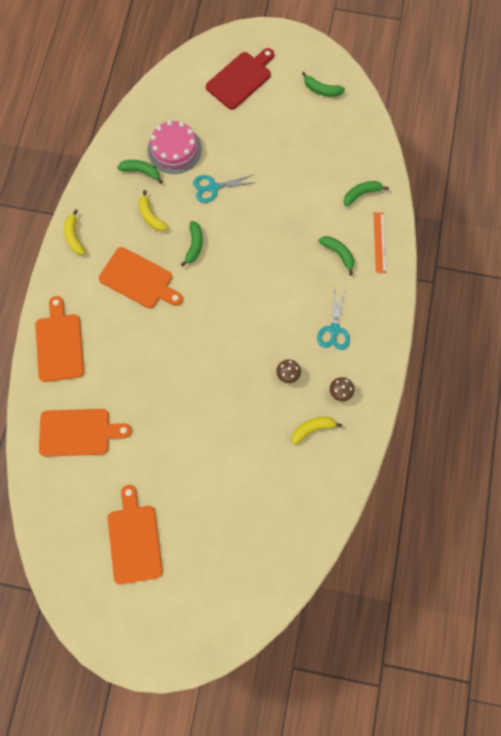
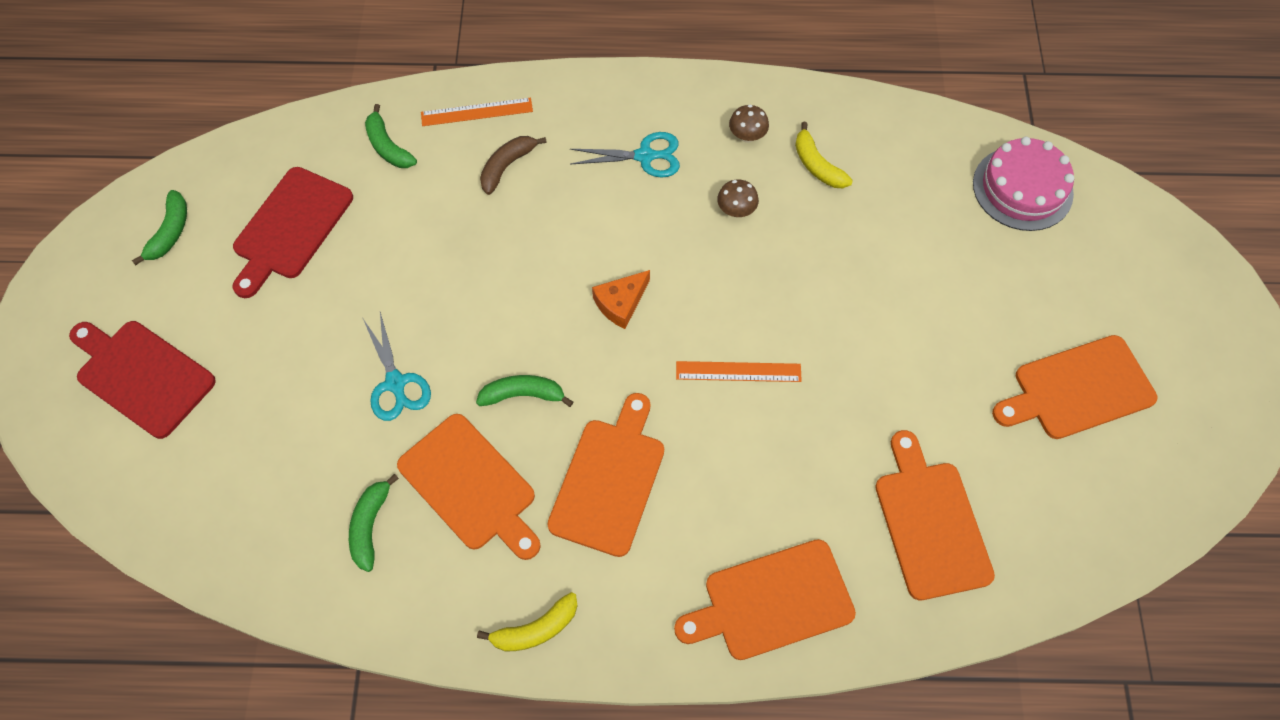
camera: 100 degrees left, 10 degrees down
(151, 216) = (471, 486): yellow banana -> orange cutting board
(174, 149) = (314, 471): pink cake -> pink cake (1022, 188)
(185, 354) = (738, 371): none -> orange ruler
(238, 301) = (621, 303): none -> orange cheese
(315, 144) = (290, 228): none -> red cutting board
(338, 254) = (507, 166): green banana -> brown banana

